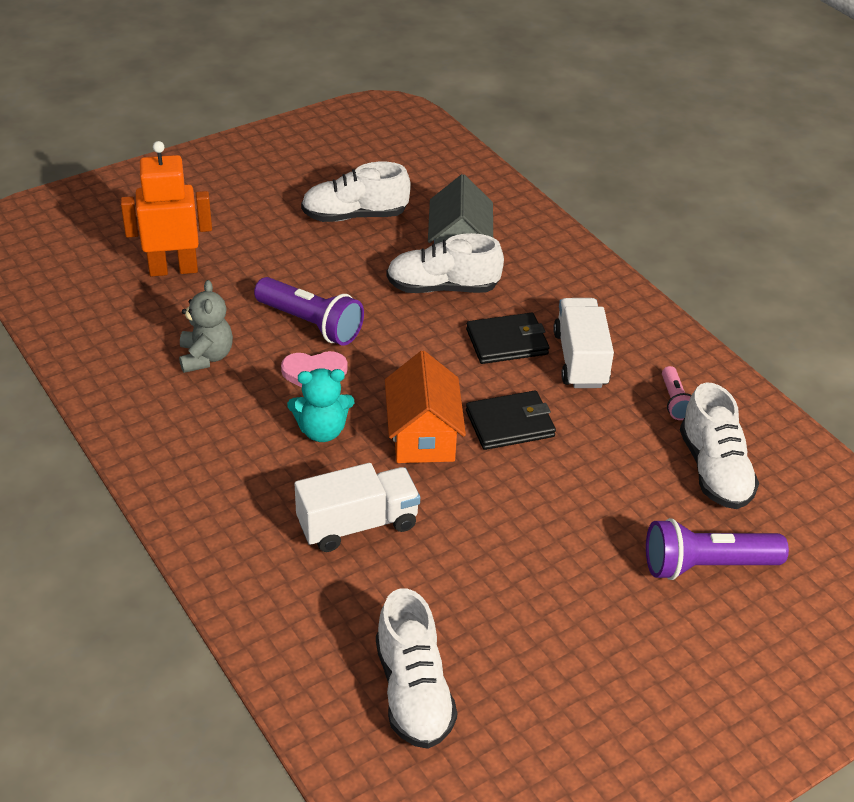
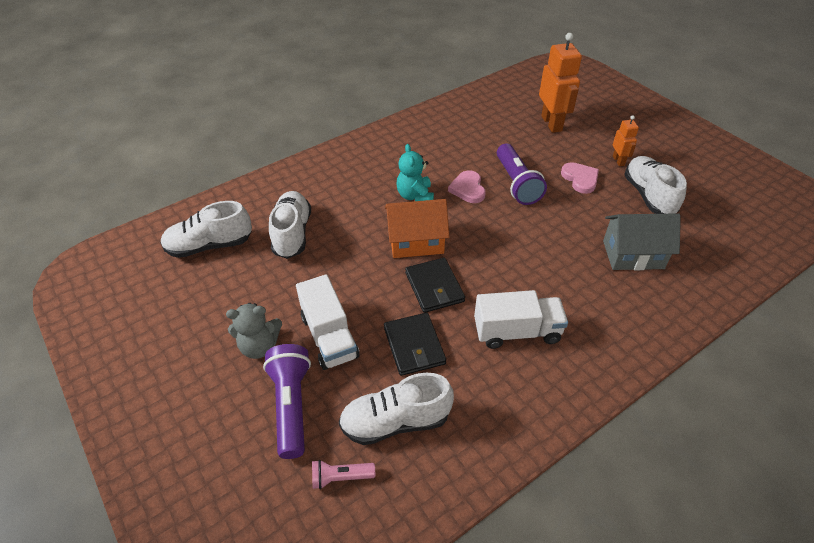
camera: 90 degrees right, 5 degrees up
(206, 357) = (473, 144): grey teddy bear -> grey teddy bear (259, 346)
(278, 225) = (618, 161): none -> orange robot
(311, 265) = (580, 179): none -> pink heart
(311, 324) = (516, 183): purple flashlight -> purple flashlight turned 45 degrees counterclockwise
(357, 524) = (336, 216): white truck -> white truck (329, 336)
(442, 288) = (580, 246): white shoe -> white shoe (292, 234)
(507, 342) = (526, 285): black wallet -> black wallet (414, 346)
(674, 401) = (478, 398): pink flashlight -> pink flashlight (340, 477)

